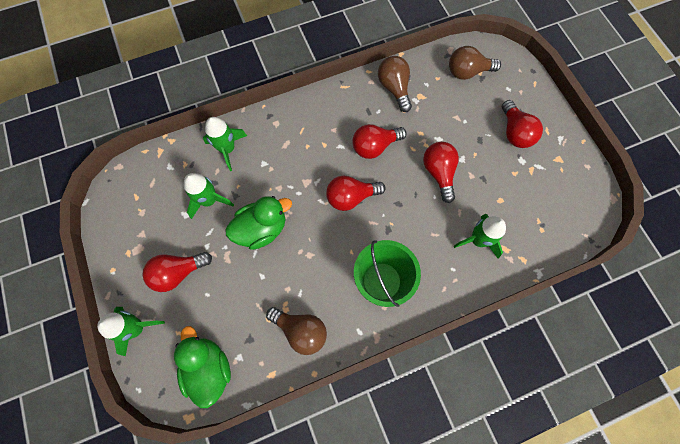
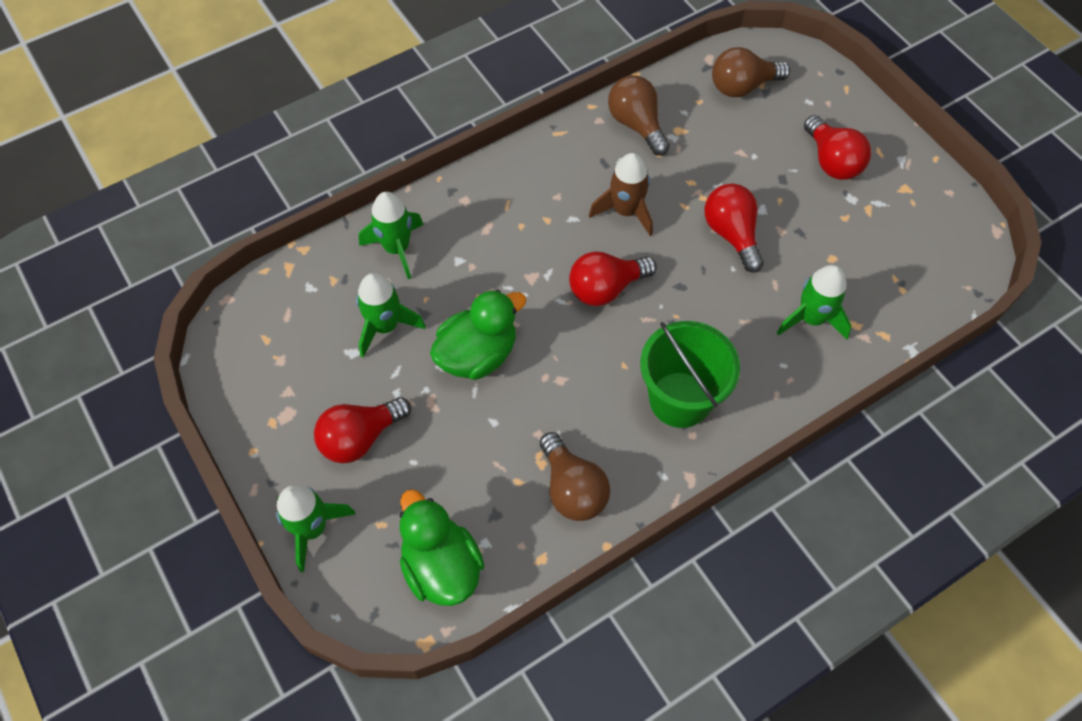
camera: 10 degrees left, 10 degrees down
(301, 330) = (572, 489): brown light bulb -> brown light bulb turned 45 degrees clockwise
(374, 146) = (625, 211): red light bulb -> brown rocket

